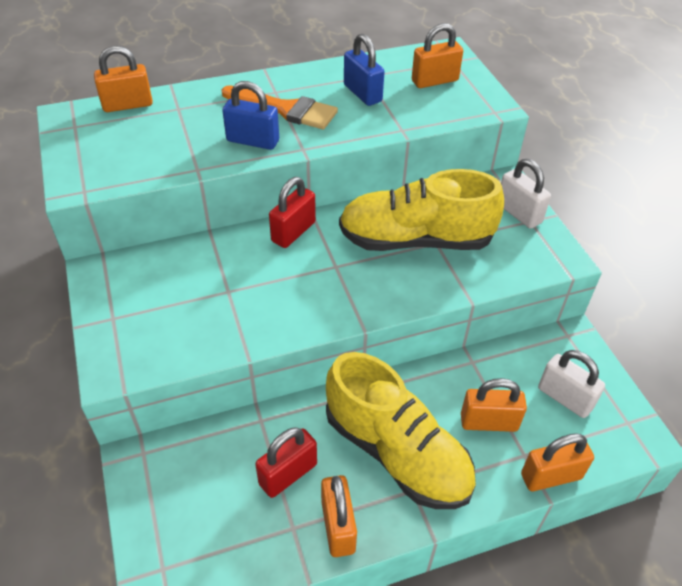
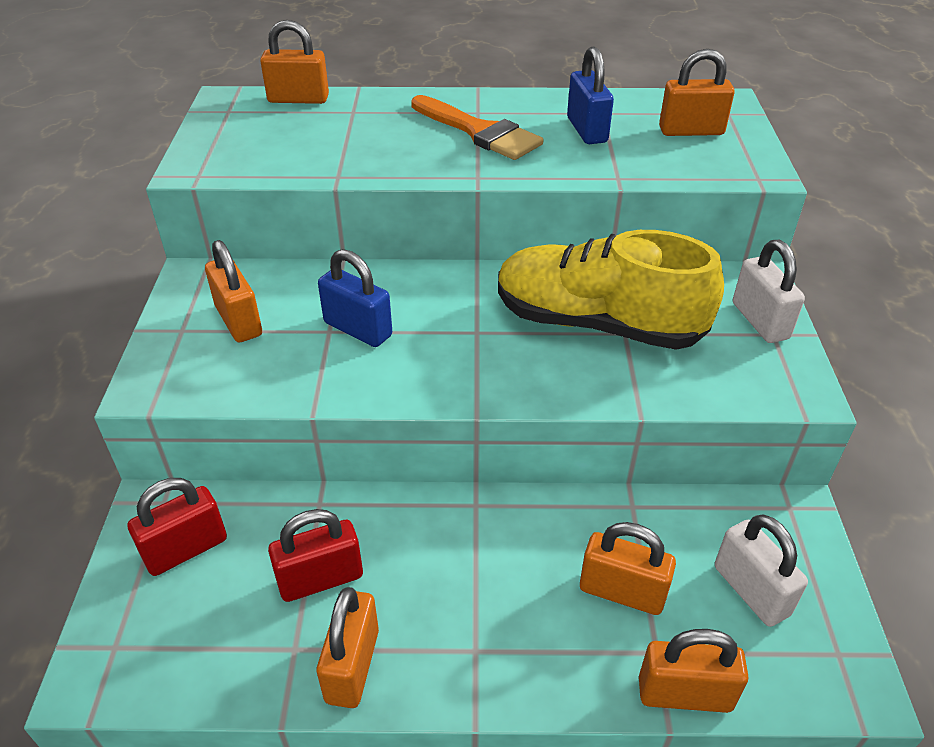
camera: 20 degrees right, 5 degrees down
(154, 300) = (238, 321): none -> orange padlock
(253, 141) = (420, 158): blue padlock -> blue padlock (358, 329)
(293, 232) = (443, 282): red padlock -> red padlock (186, 549)
(396, 452) = (474, 593): yellow shoe -> none

